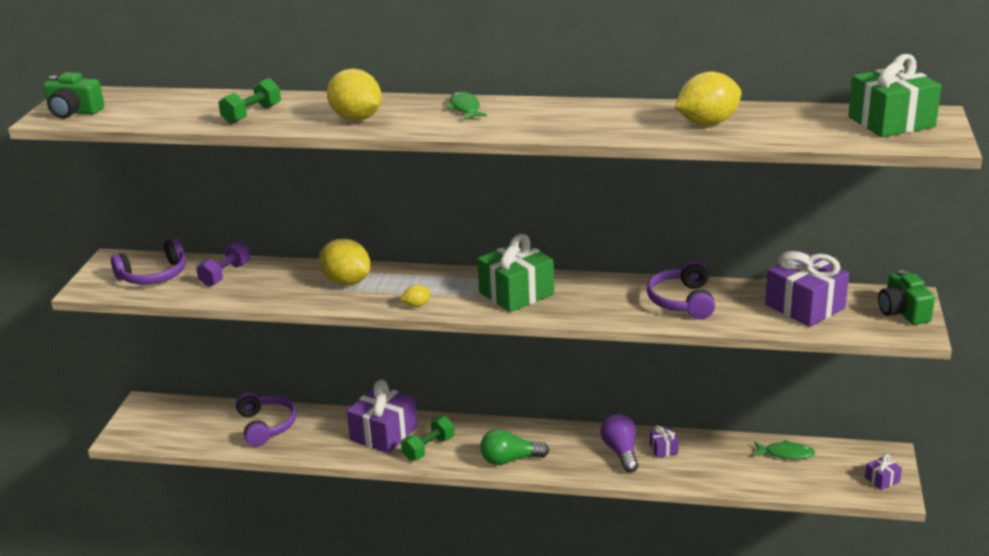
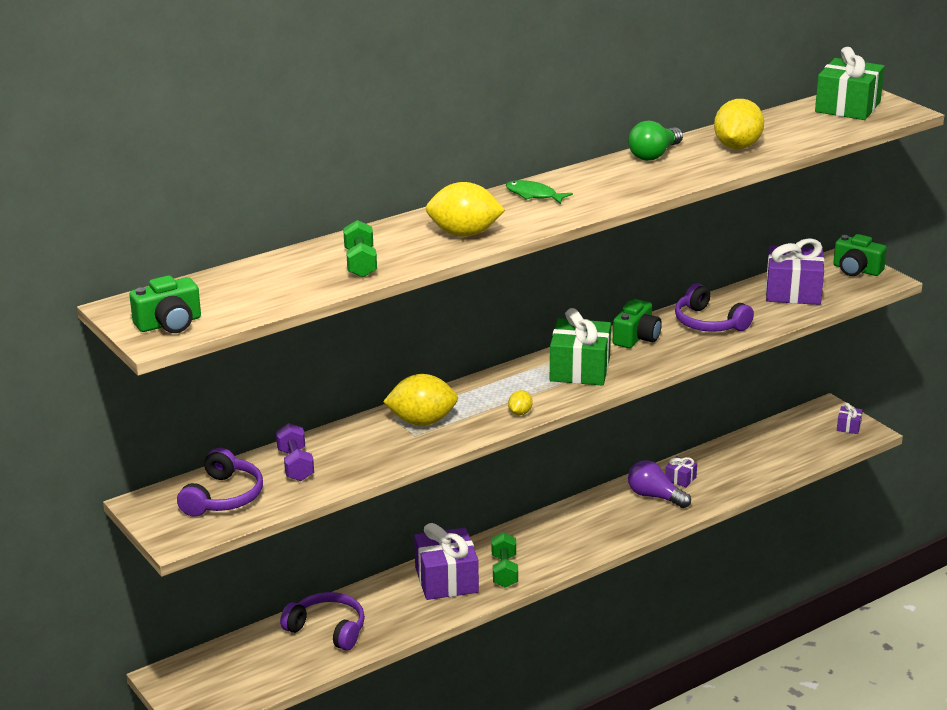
camera: 45 degrees left, 0 degrees up
(510, 460) = (583, 545): green light bulb -> green light bulb (654, 155)
(603, 288) = (636, 338): none -> green camera
(786, 454) = (766, 440): green fish -> none

